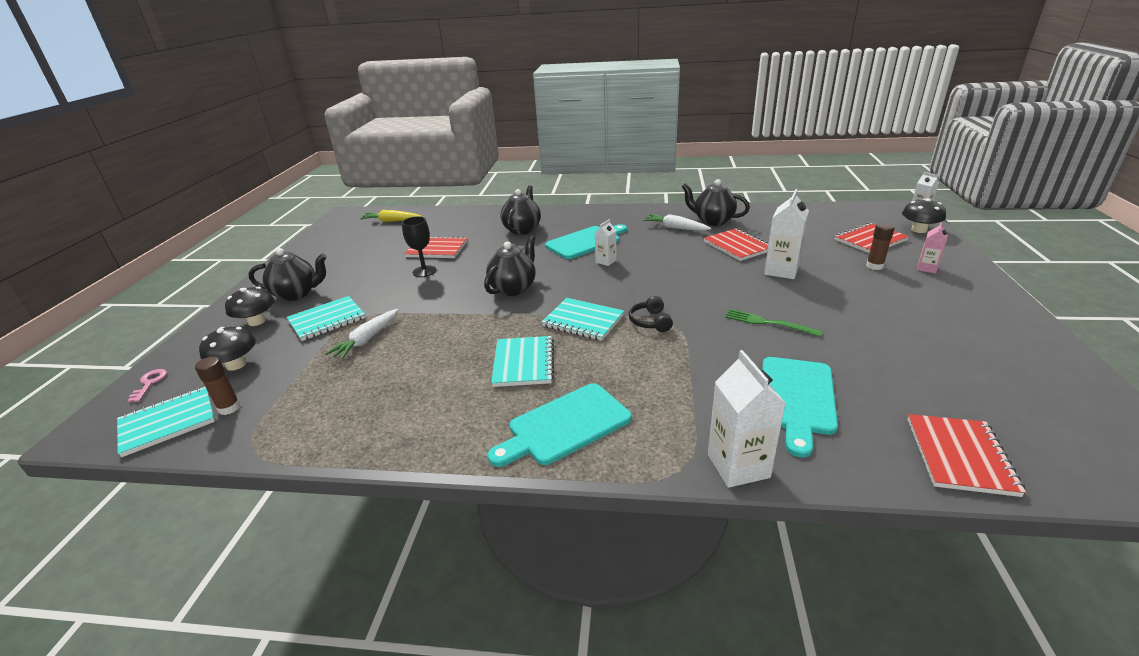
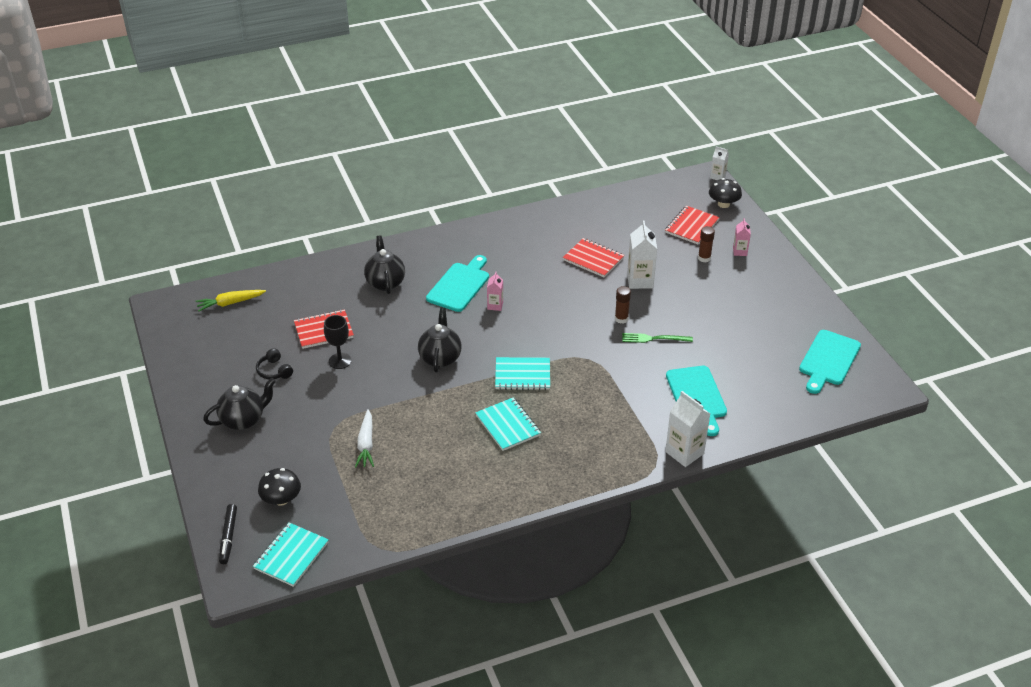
camera: 30 degrees left, 10 degrees up
(149, 383) = (228, 537): pink key -> black marker
(229, 408) = (324, 530): brown glue stick -> brown glue stick (621, 319)
(257, 321) = (243, 458): black mushroom -> none
(327, 320) = (308, 437): turquoise notebook -> none
(565, 425) = (572, 462): turquoise cutting board -> turquoise cutting board (828, 360)
(606, 261) = (495, 305): white carton -> pink carton
(650, 322) = (572, 361): black headphones -> black headphones (274, 371)
(675, 228) = (528, 247): white carrot -> none
(713, 221) = (556, 229): black teapot -> none
(959, 456) = (791, 407): red notebook -> none

